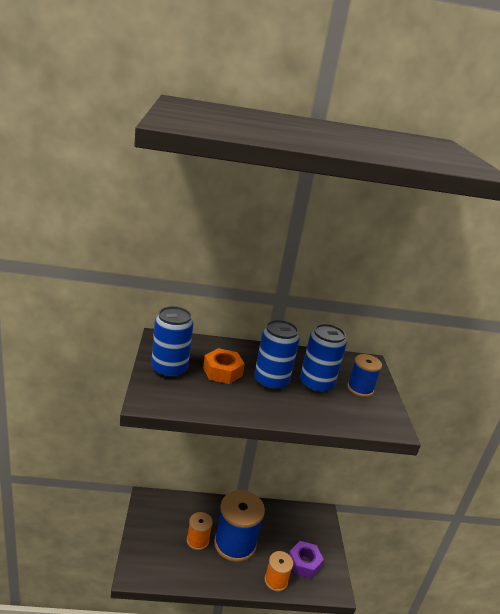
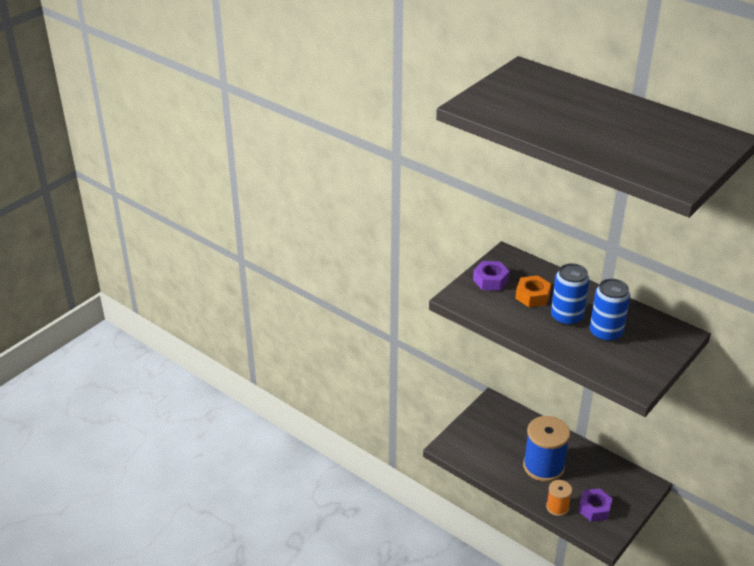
camera: 45 degrees right, 10 degrees up
(169, 369) = (490, 280): blue can -> purple nut
(197, 540) = (513, 449): orange spool -> none
(360, 388) = (644, 350): blue spool -> none

